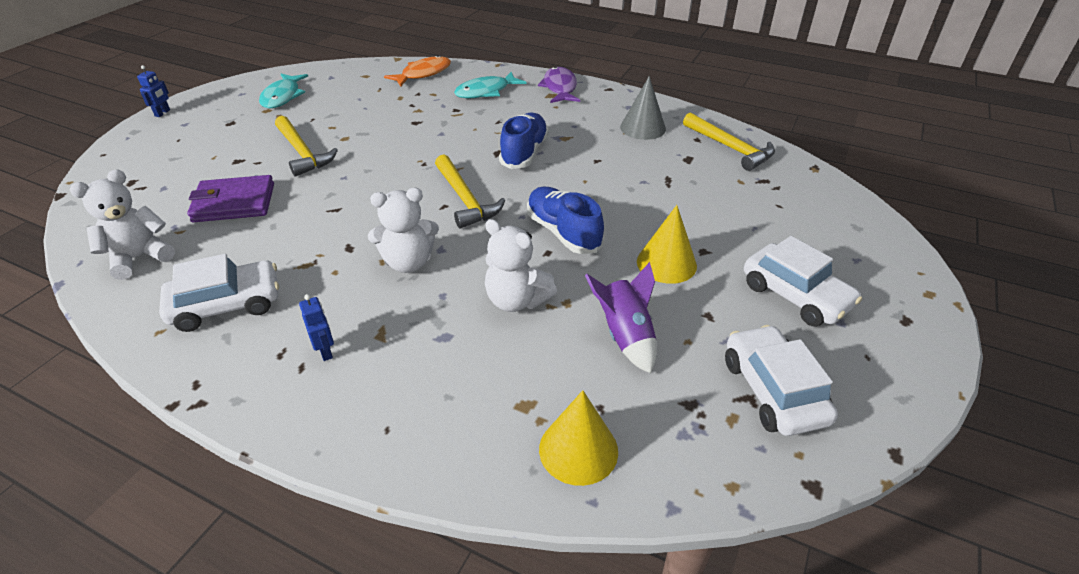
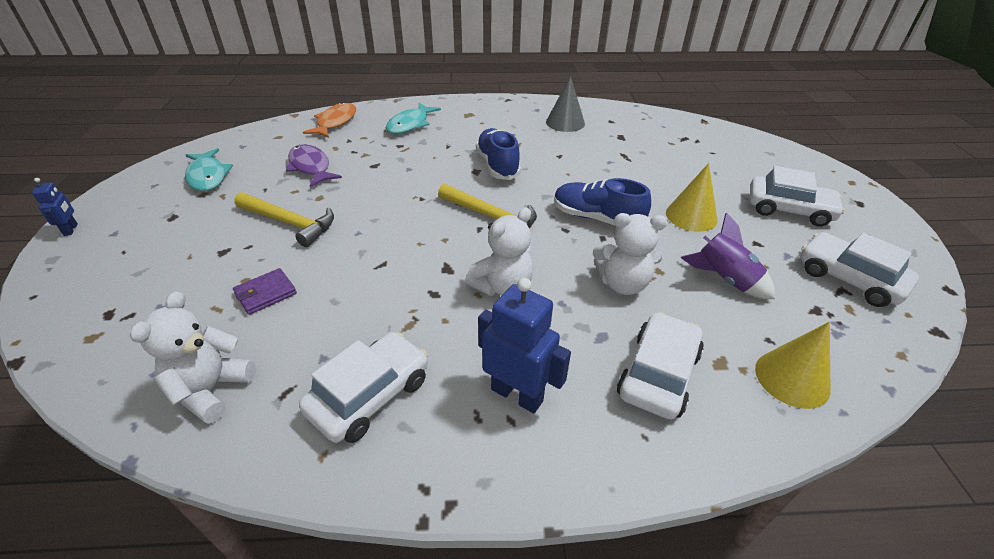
camera: 30 degrees left, 0 degrees up
(234, 203) = (266, 293): purple wallet -> purple wallet, size x0.61
(325, 351) = (517, 395): blue robot -> blue robot, size x1.93
(456, 388) = (658, 374): none -> white car
(559, 88) = (468, 107): purple fish -> purple fish (310, 167)
(730, 148) = (639, 121): yellow hammer -> none

